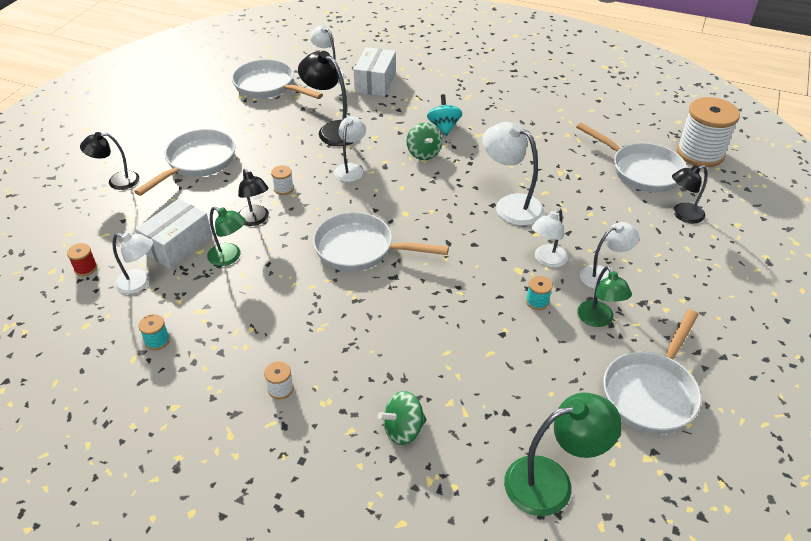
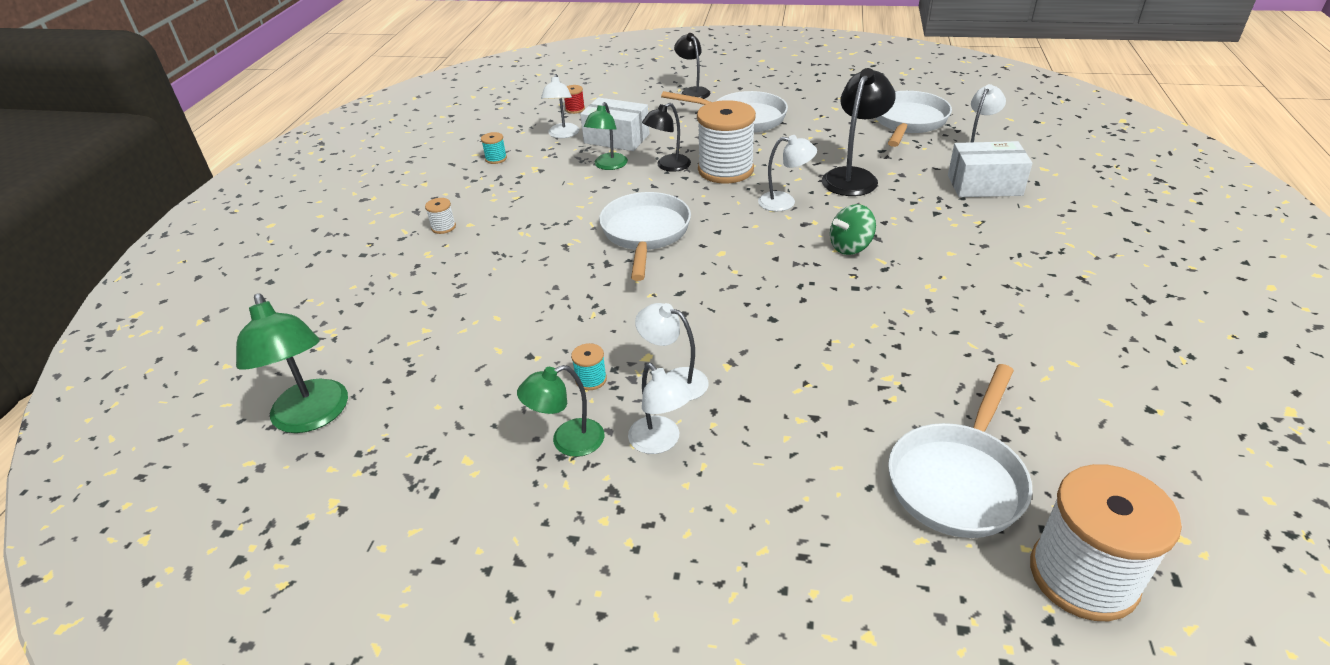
camera: 80 degrees right, 5 degrees down
(283, 188) = (725, 170): white spool -> white spool, size x2.45
(403, 429) = (392, 304): green spinning top -> none
(444, 127) = (924, 254): turquoise spinning top -> none
(510, 205) = (778, 335): white lamp -> none
(651, 392) = (438, 504): white pan -> none
(682, 215) = (855, 543): black lamp -> none

